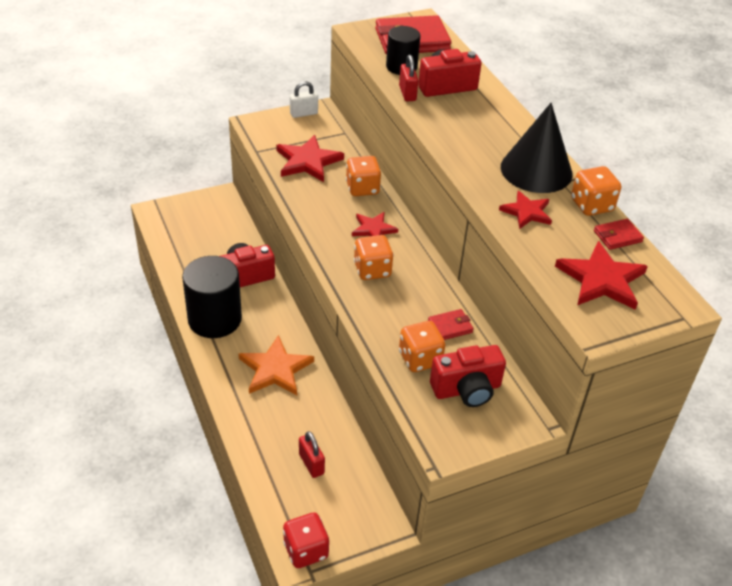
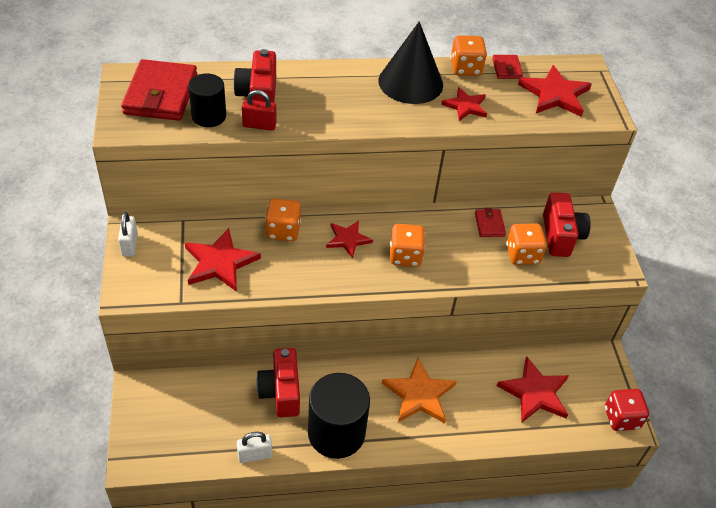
camera: 75 degrees left, 5 degrees up
(178, 274) = (255, 455): none -> white padlock
(311, 464) = (535, 392): red padlock -> red star

